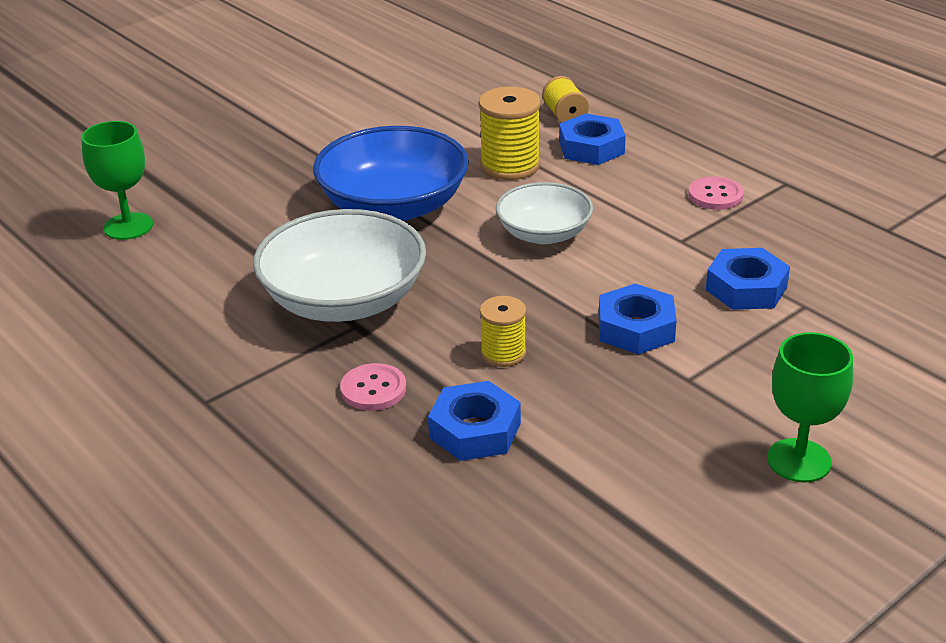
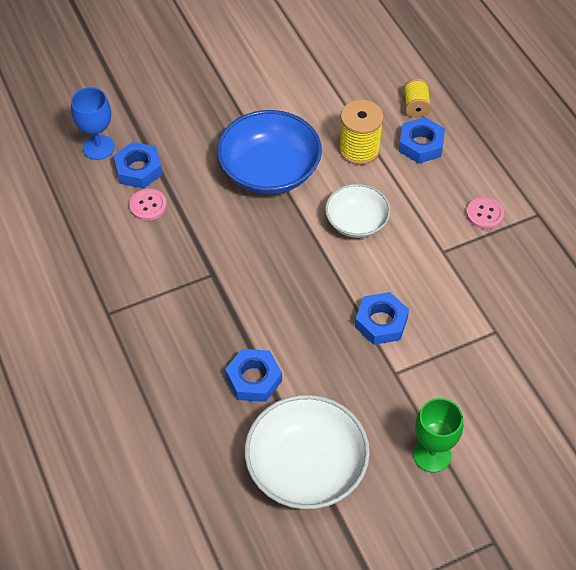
camera: 15 degrees right, 20 degrees up
(128, 226) = (98, 147): green goblet -> blue goblet
(344, 300) = (211, 250): white bowl -> white bowl (306, 467)
(373, 389) = (206, 330): pink button -> pink button (148, 205)
(503, 353) = (292, 321): yellow spool -> none
(746, 288) = (465, 306): blue nut -> blue nut (138, 169)

